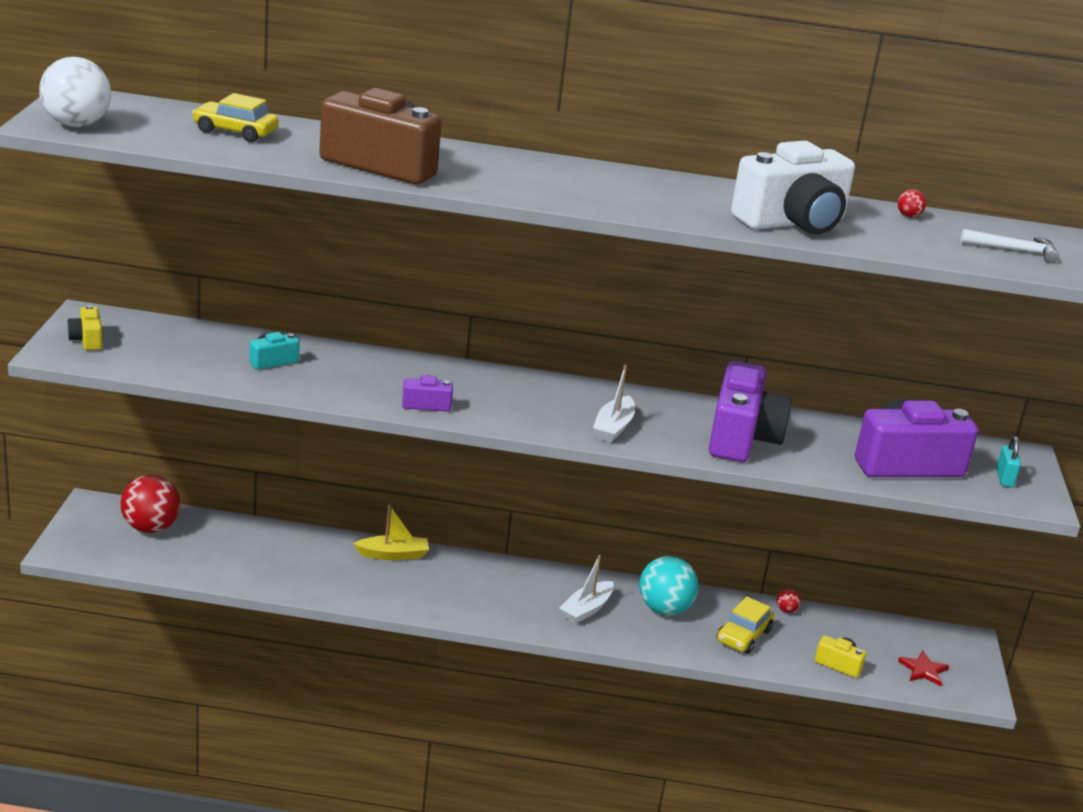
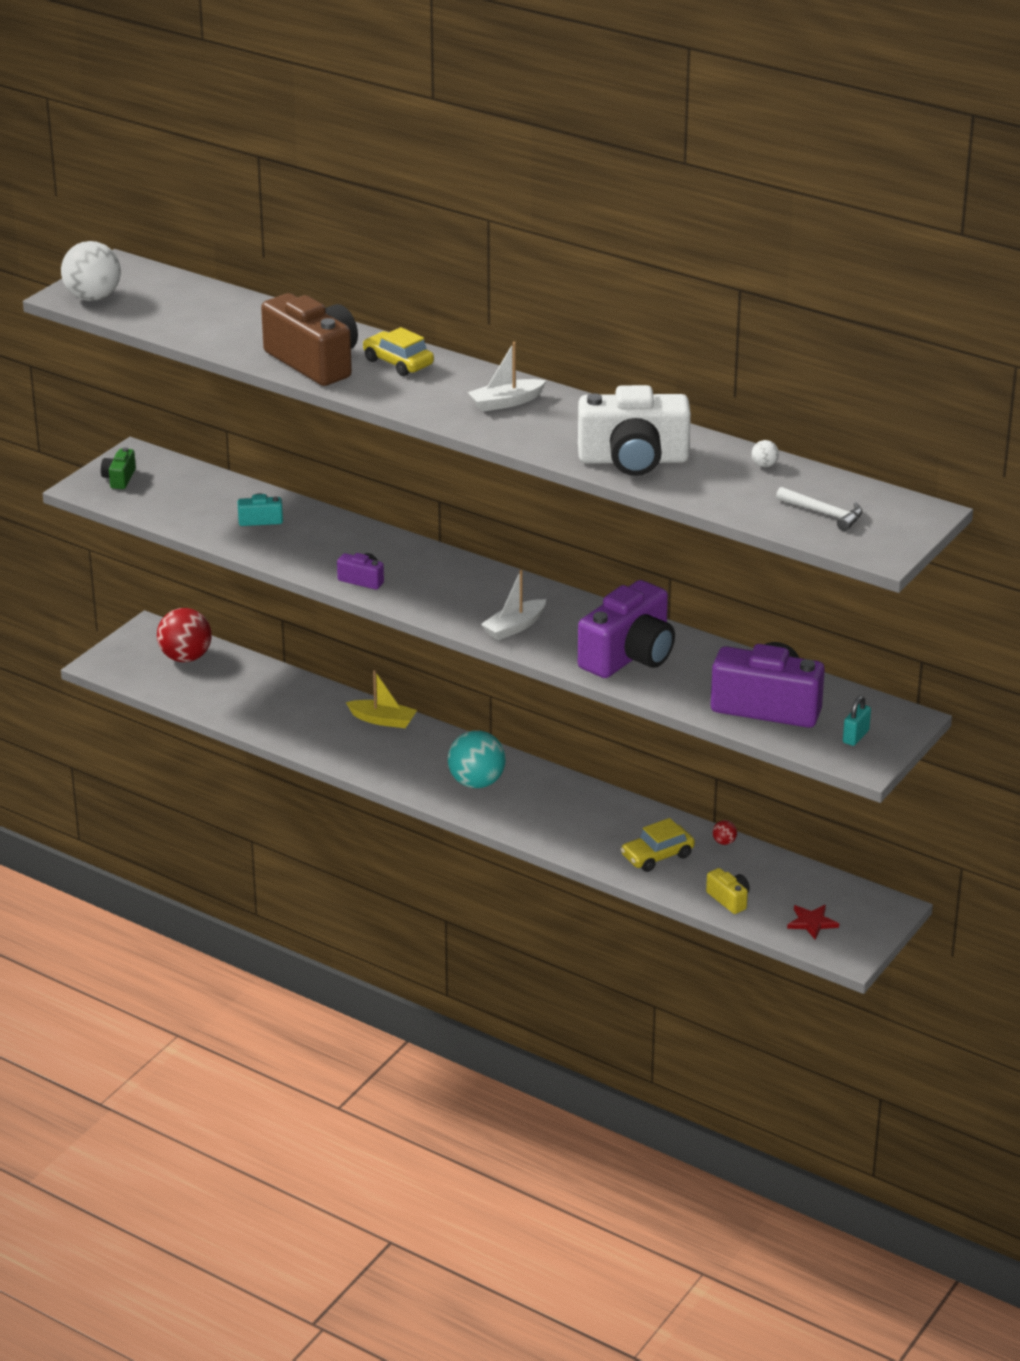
camera: 30 degrees right, 5 degrees up
(87, 340) = (119, 478): yellow camera -> green camera
(235, 132) = (219, 315): yellow car -> yellow car (398, 363)
(586, 609) = (525, 802): white boat -> white boat (506, 402)
(664, 609) = (600, 817): turquoise ball -> turquoise ball (476, 782)
(908, 216) = (764, 465): red ball -> white ball

